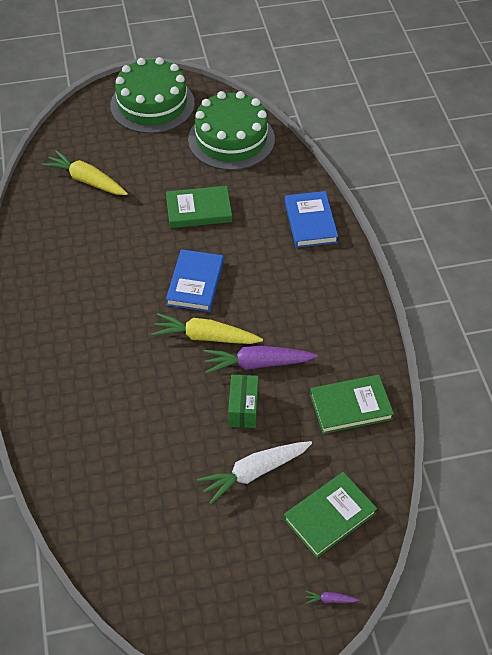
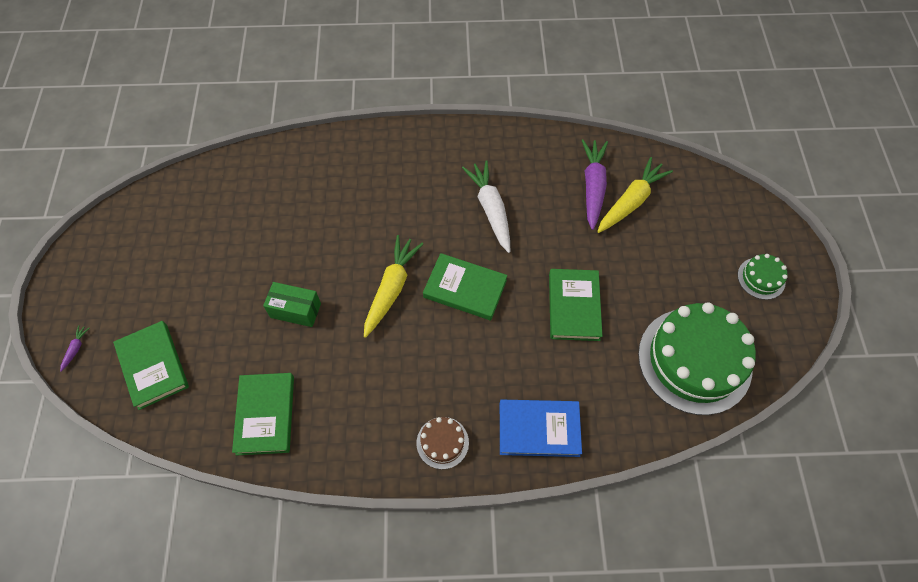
camera: 100 degrees right, 10 degrees up
(152, 104) = (761, 278): green cake -> green cake, size x0.44
(195, 283) = (465, 289): blue book -> green book
(254, 472) = (222, 308): white carrot -> white carrot (490, 209)
(257, 364) = (345, 332): purple carrot -> purple carrot (593, 187)
(338, 278) = (442, 442): none -> brown cake

